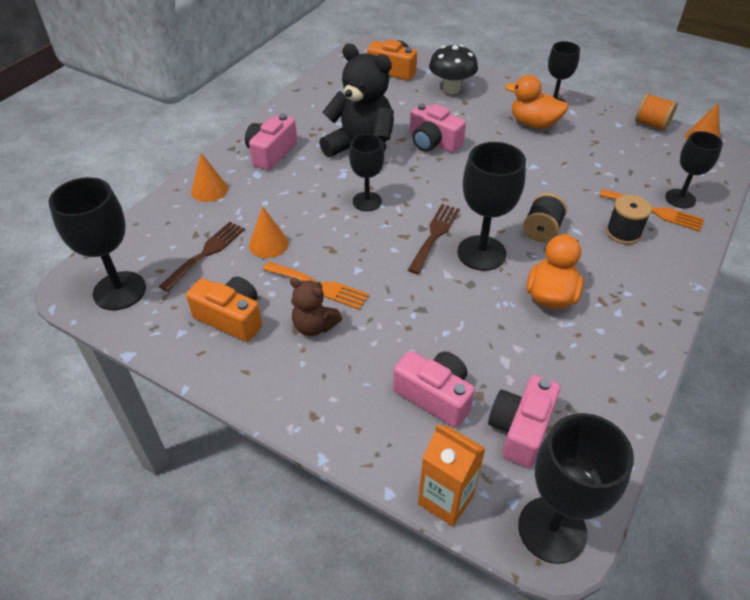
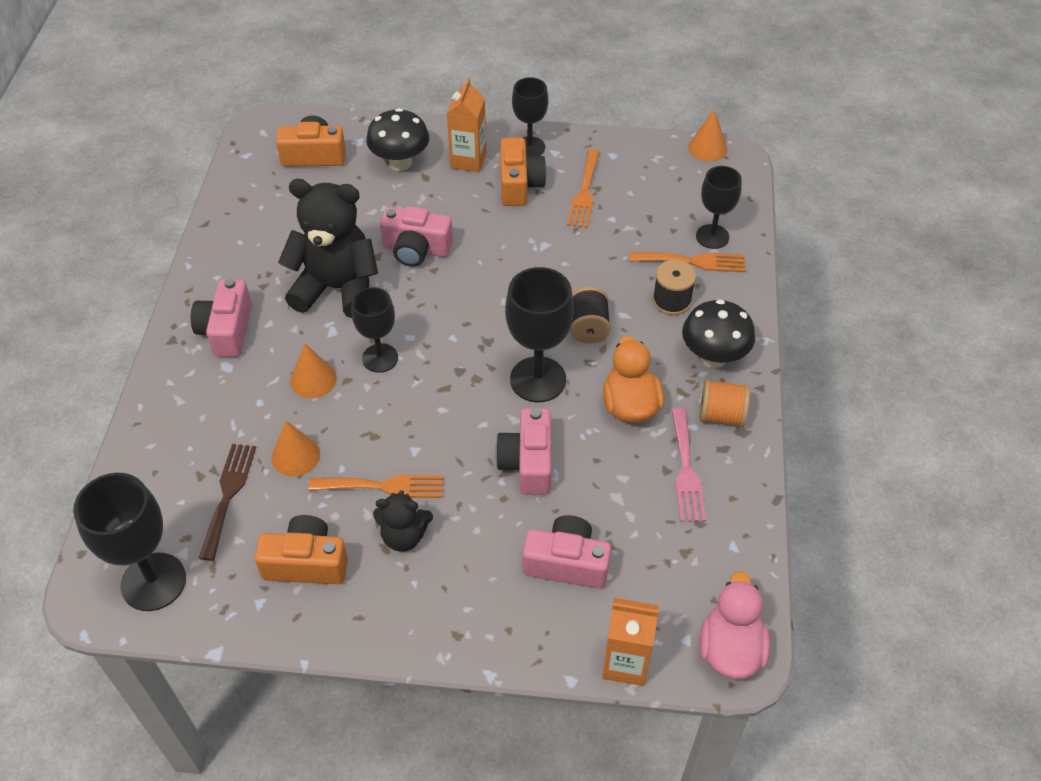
camera: 25 degrees left, 5 degrees up
(209, 190) = (179, 409): orange cone -> orange cone (313, 379)
(314, 326) = (404, 536): brown teddy bear -> black teddy bear
(434, 235) = (477, 375): brown fork -> none
(502, 100) = (468, 160): none -> orange carton
(520, 429) = (662, 564): pink camera -> pink camera (527, 463)
(534, 124) = (519, 184): orange duck -> orange camera
(552, 529) = (730, 649): black goblet -> pink duck
(578, 362) = (686, 470): none -> pink fork
(583, 141) = (584, 192): none -> orange fork
(643, 284) = (713, 357): none -> black mushroom
(651, 124) = (647, 144): orange spool -> orange spool (721, 415)

